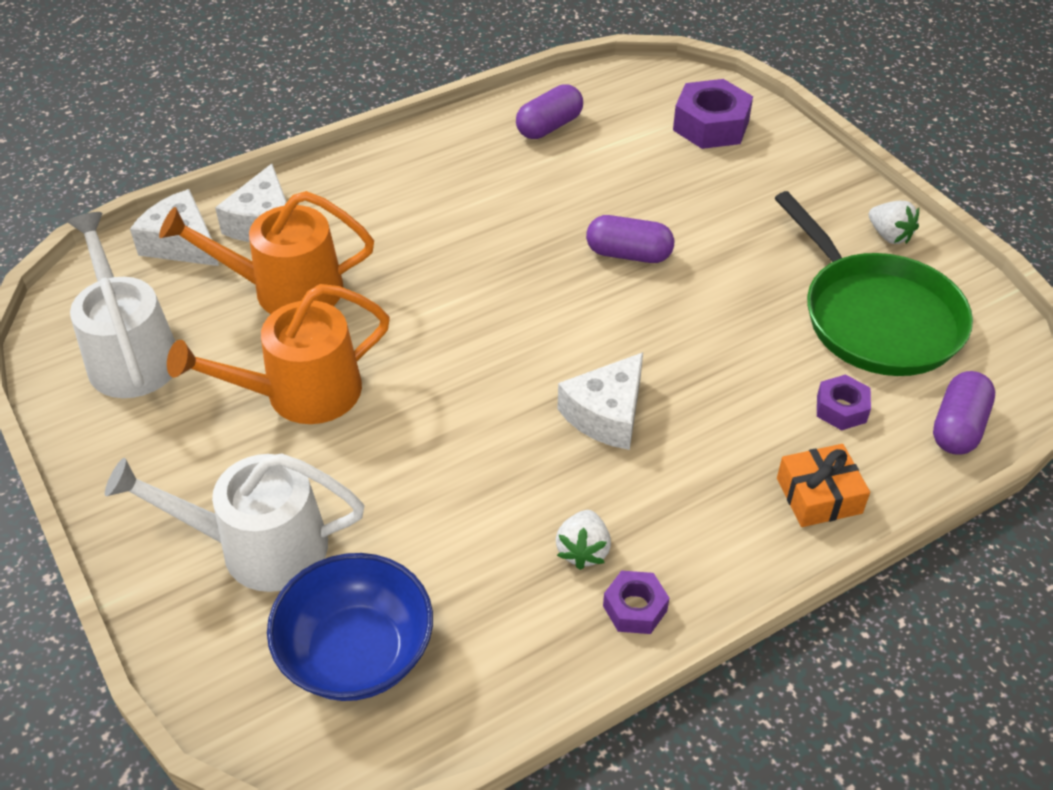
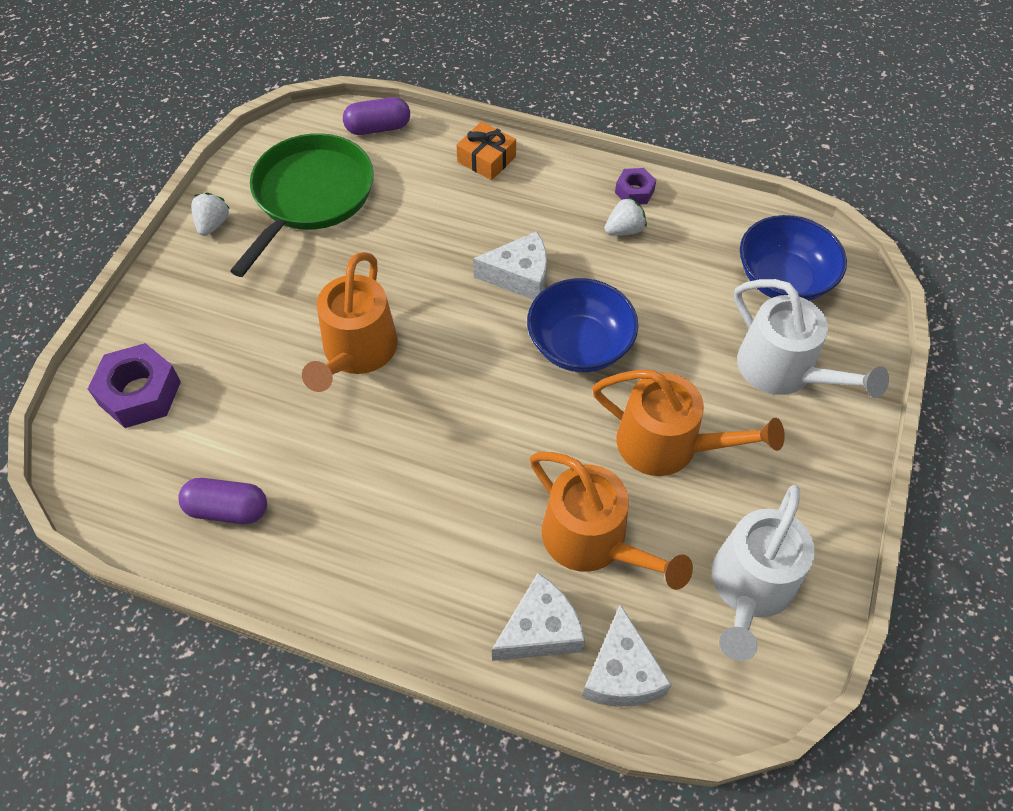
camera: 130 degrees left, 10 degrees up
(473, 404) = (579, 345): none -> blue bowl
(628, 254) = (357, 352): purple capsule -> orange watering can
(841, 409) = (410, 178): purple nut -> none

